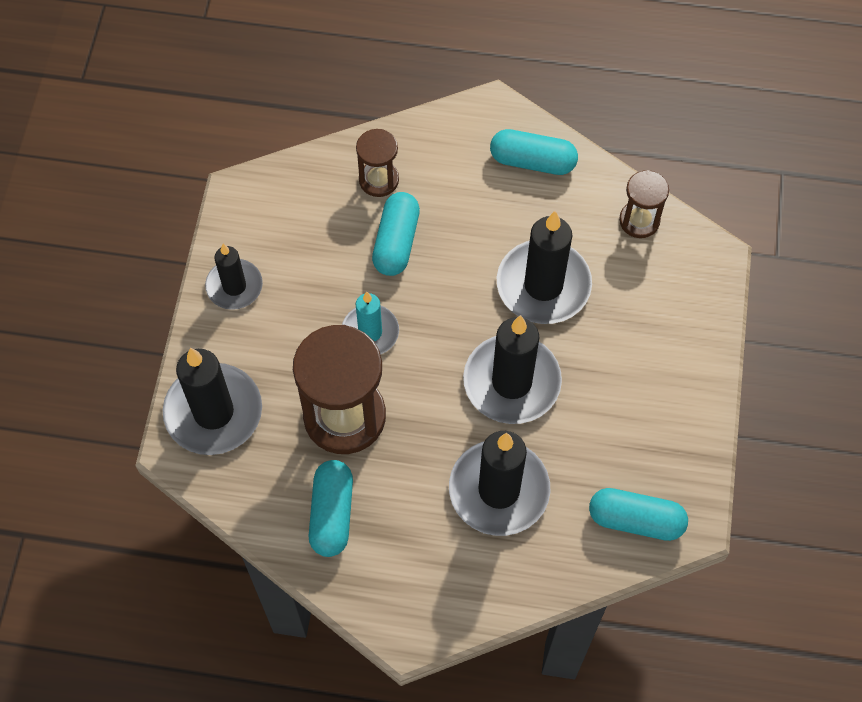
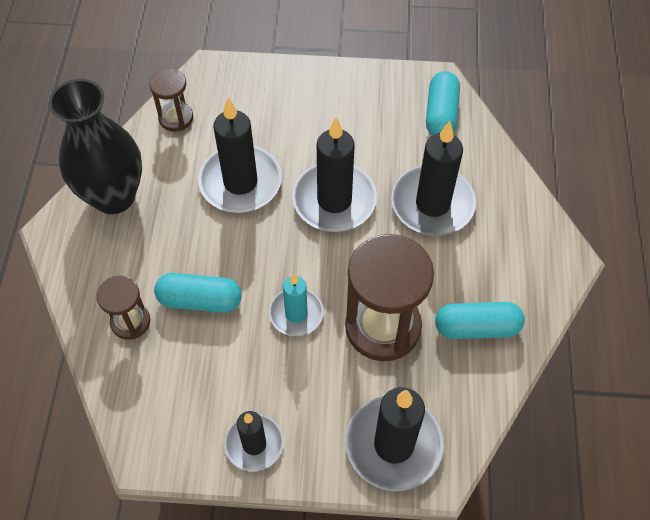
camera: 95 degrees left, 5 degrees down
(532, 161) = (114, 196): turquoise capsule -> black vase

